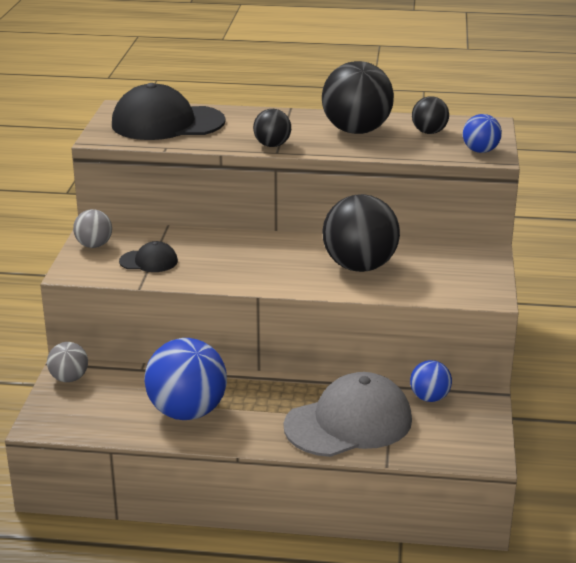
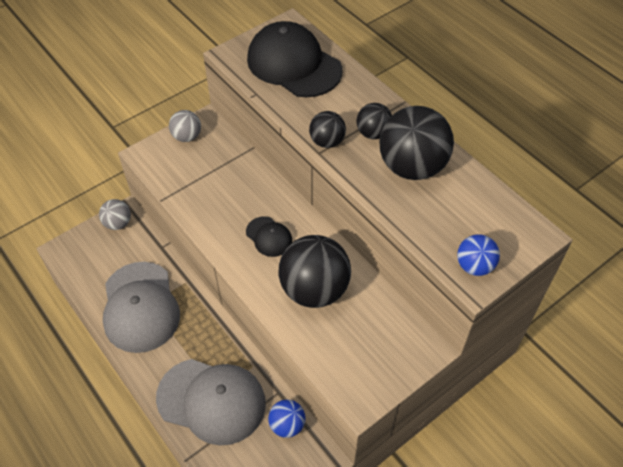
camera: 45 degrees right, 25 degrees up
(149, 261) = (196, 177): black cap -> black cap (269, 237)
(187, 412) = (140, 307): blue ball -> grey cap
(429, 132) = (467, 209): black ball -> black ball (373, 133)

